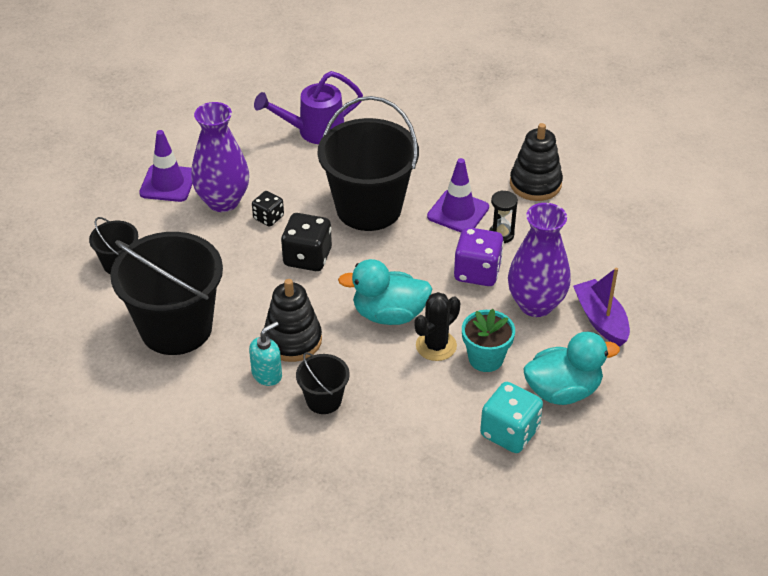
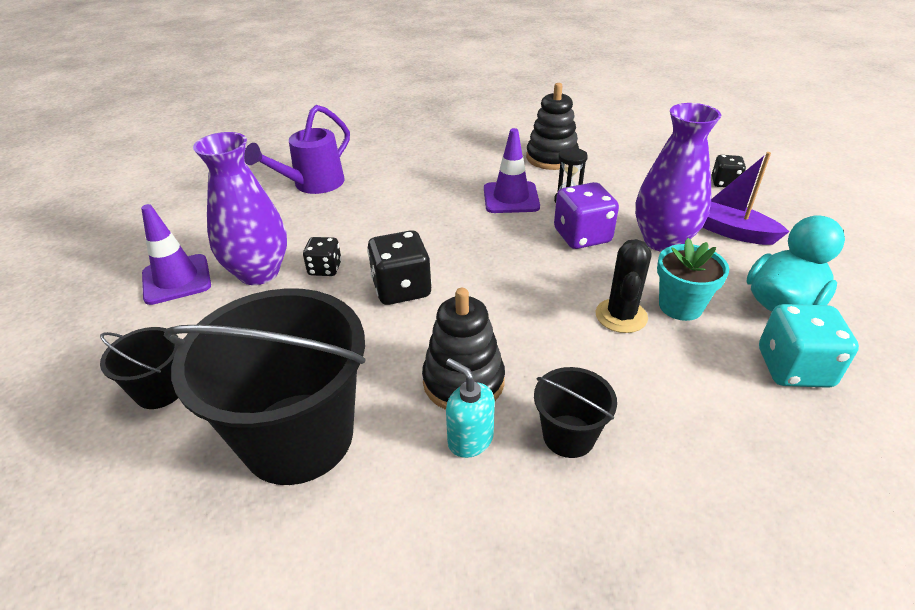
camera: 30 degrees left, 5 degrees down
(267, 375) = (470, 439): turquoise soap dispenser -> turquoise soap dispenser turned 60 degrees counterclockwise
(368, 208) = (424, 224): black bucket -> none
(389, 314) = (542, 307): turquoise duck -> none
(658, 275) = (724, 183): none -> black dice

